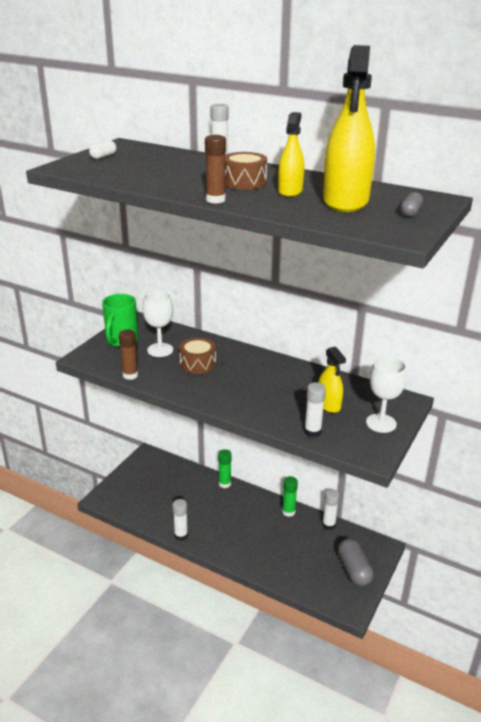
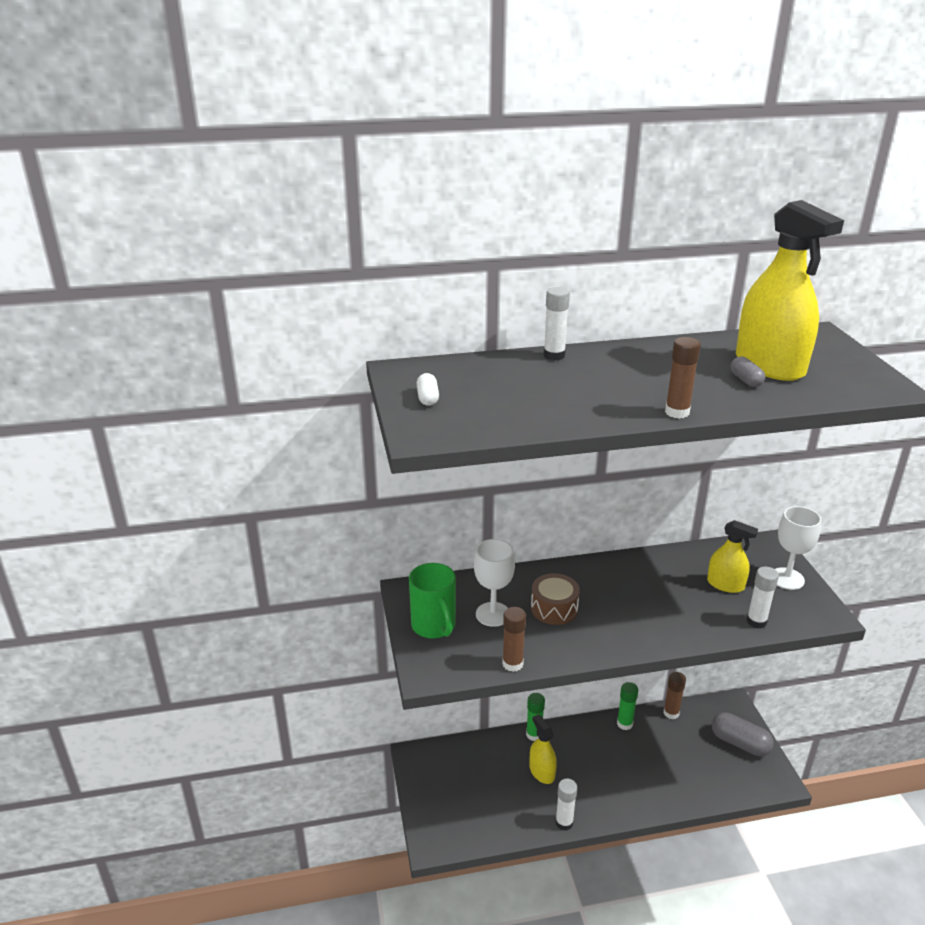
camera: 40 degrees left, 0 degrees up
(244, 182) = (644, 377): brown drum -> none
(290, 191) = (705, 372): yellow spray bottle -> yellow spray bottle (542, 772)
(328, 525) = (671, 713): white glue stick -> brown glue stick
(410, 212) = (837, 359): grey capsule -> grey capsule (745, 380)

